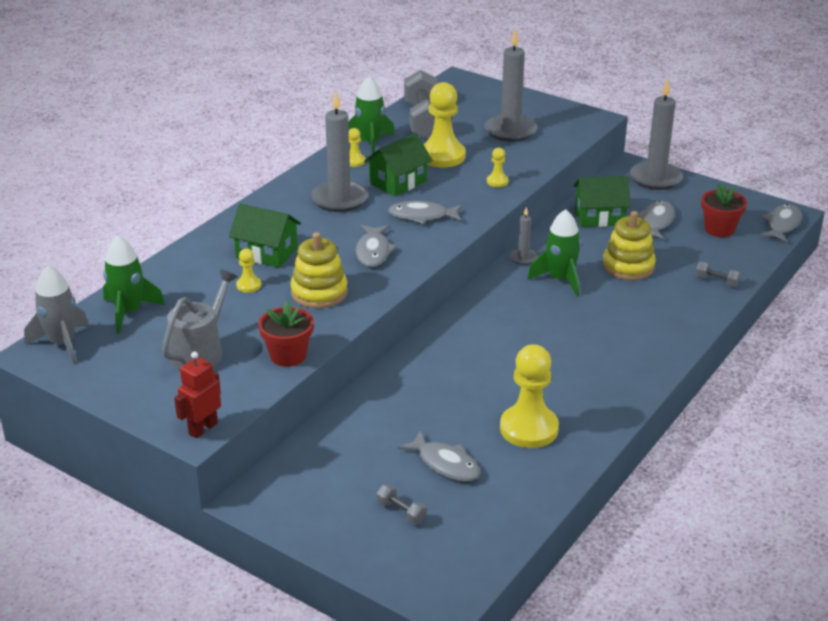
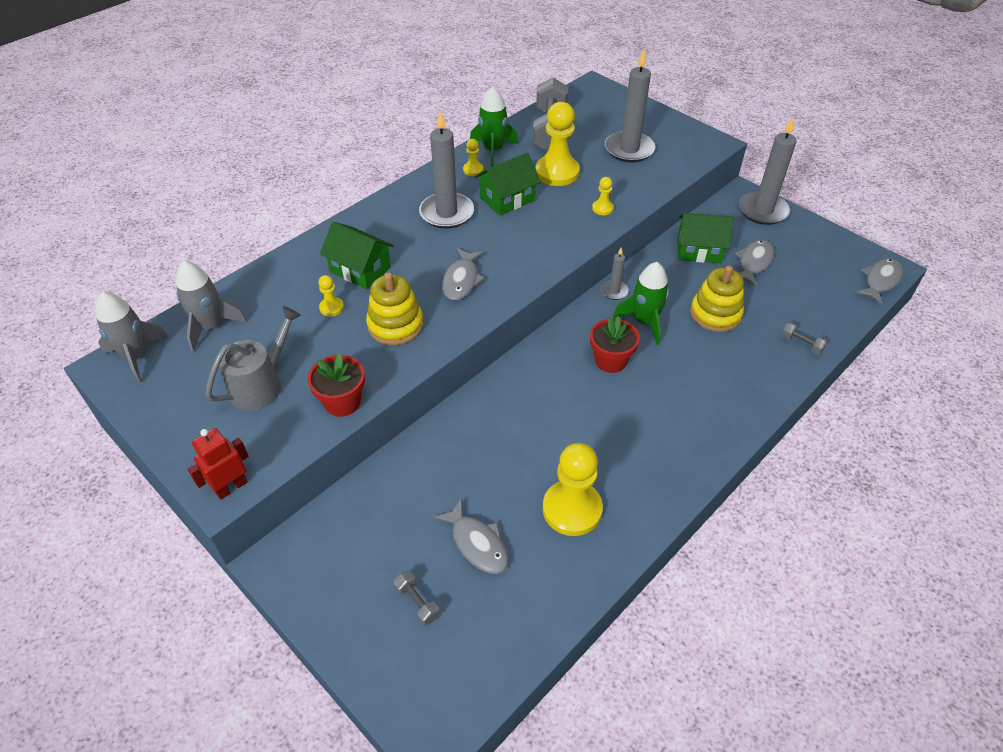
camera: 10 degrees right, 15 degrees up
(129, 312) = (211, 326): green rocket -> grey rocket
(422, 216) = (519, 242): grey fish -> none
(719, 229) = (815, 279): red flower pot -> red flower pot (610, 360)

